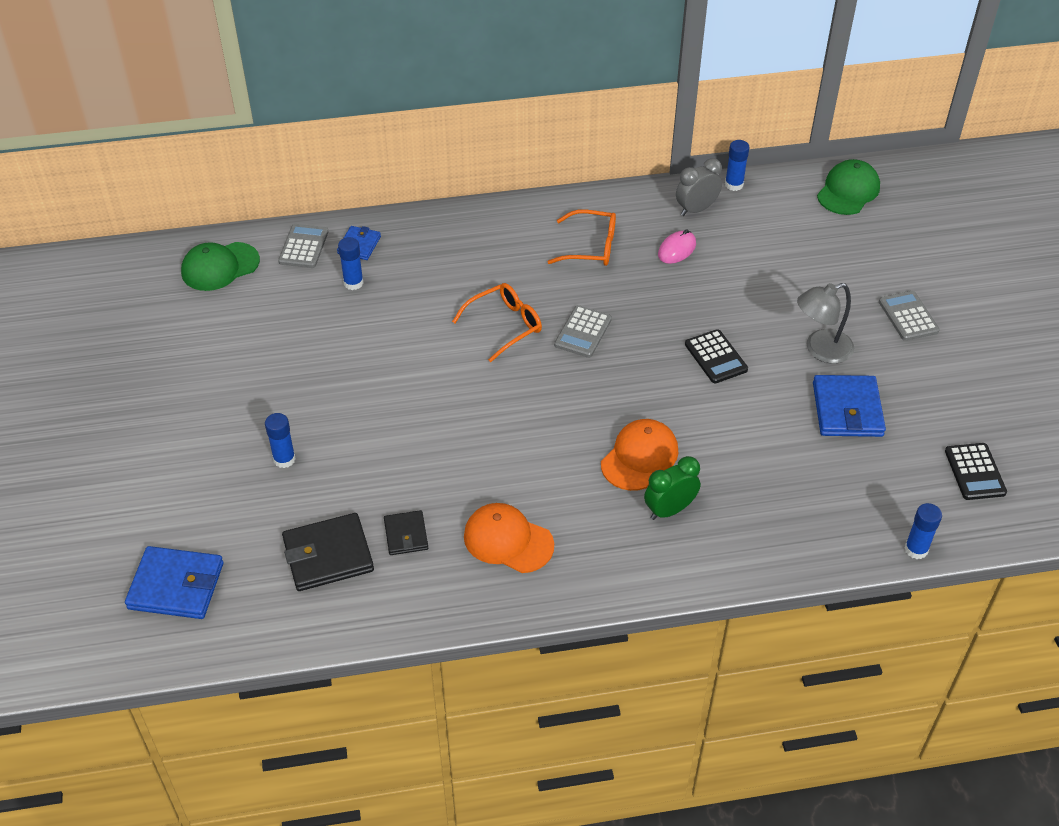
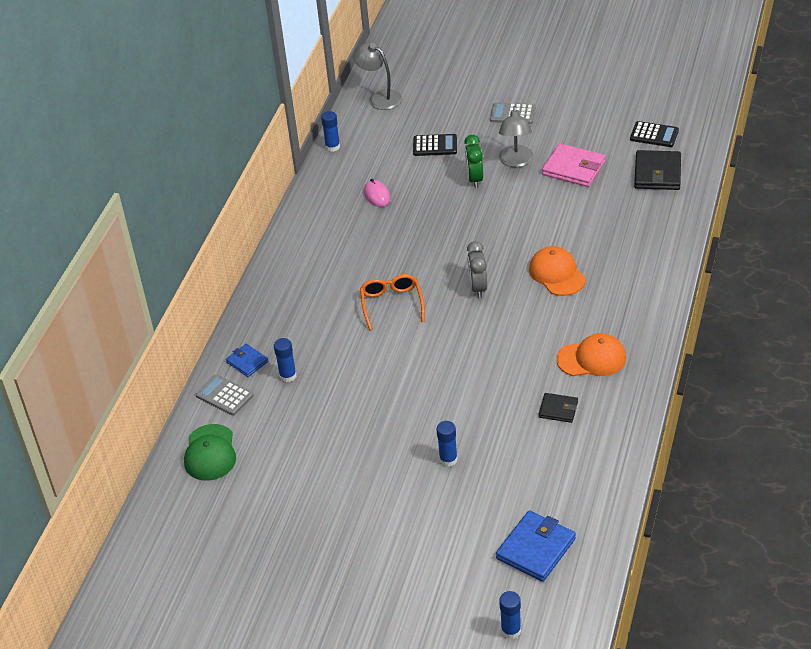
camera: 60 degrees left, 5 degrees down
(328, 555) = (554, 456): black wallet -> black wallet (657, 173)
(508, 540) = (592, 358): orange cap -> orange cap turned 150 degrees counterclockwise
(583, 332) = (425, 266): grey calculator -> none
(591, 247) = (343, 237): orange glasses -> none
(669, 510) = (609, 274): green clock -> green clock (474, 179)
(696, 209) = (343, 173): grey clock -> grey clock (478, 288)
(716, 357) = (491, 210): black calculator -> black calculator (435, 146)
(847, 409) = (573, 168): blue wallet -> pink wallet
(848, 191) = (380, 97): green cap -> grey lamp
(916, 549) = (698, 180): blue glue stick -> blue glue stick (511, 630)

